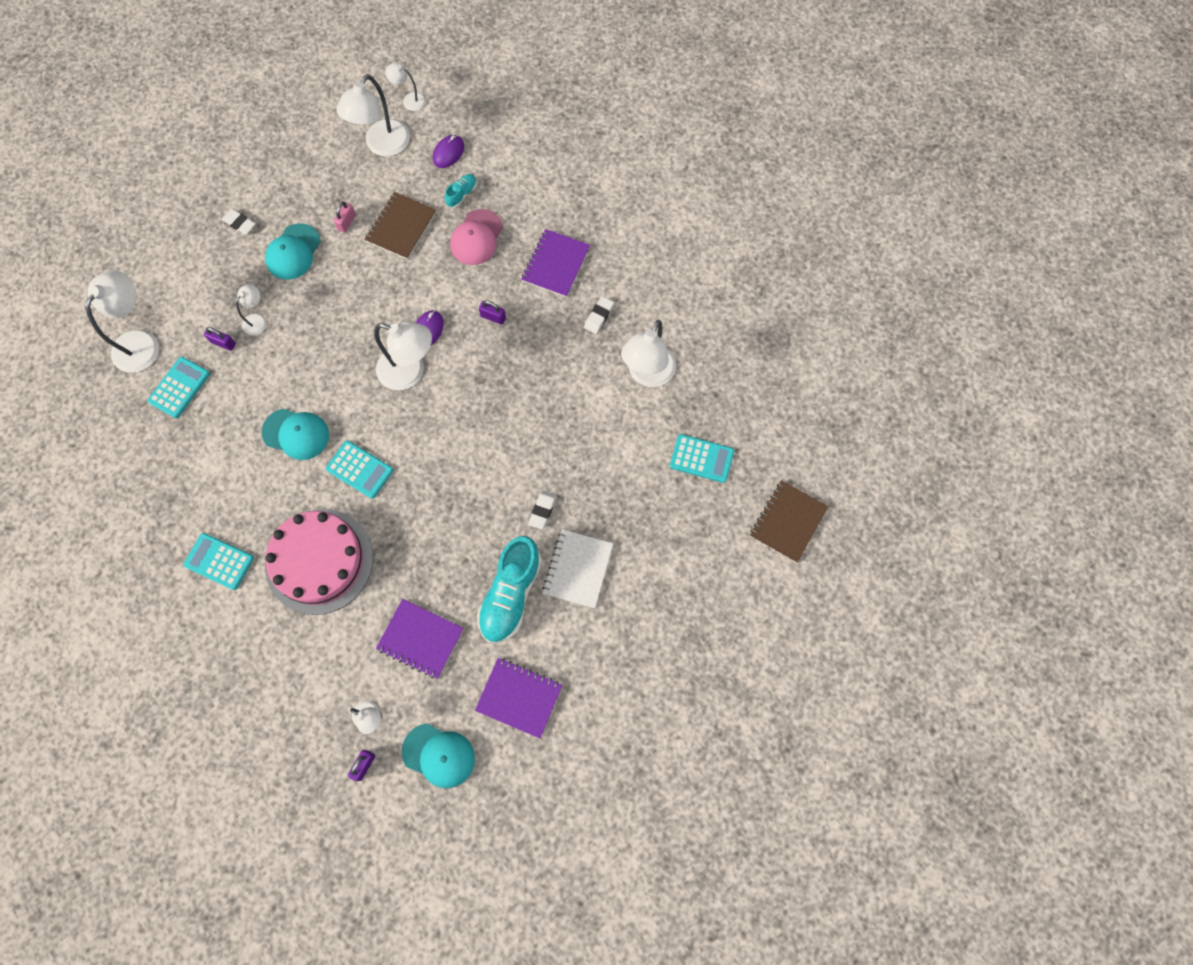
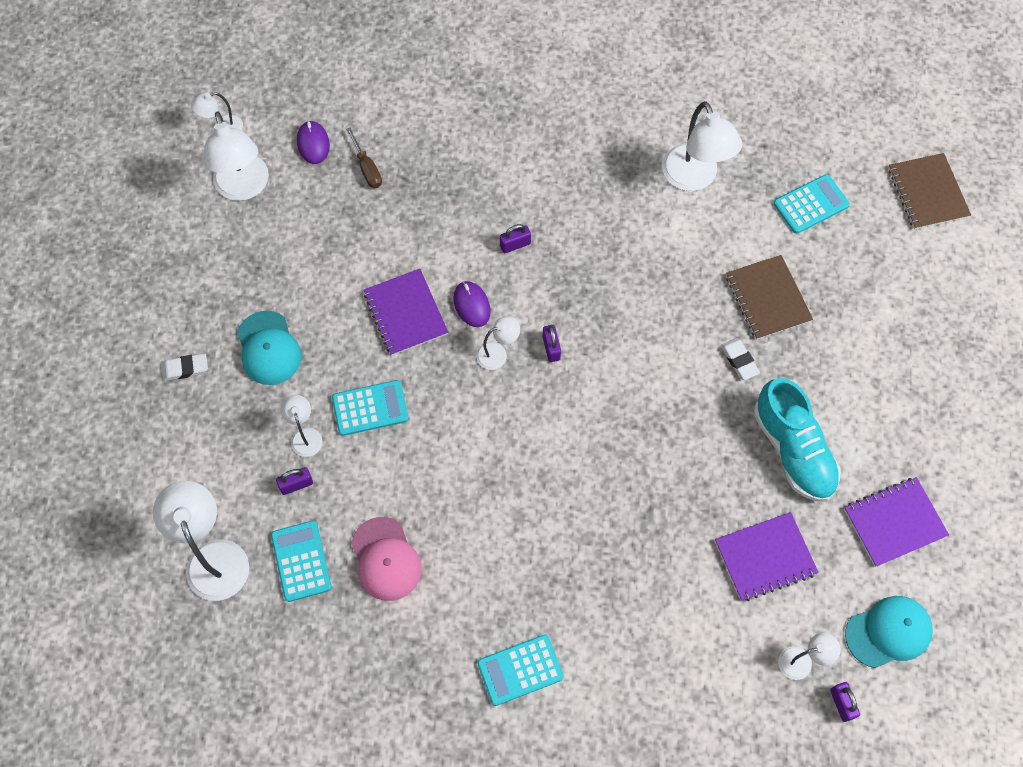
camera: 45 degrees left, 5 degrees down
(296, 434) = (459, 497): turquoise cap -> none
(319, 561) = (607, 581): pink cake -> none
(347, 222) = (289, 280): pink padlock -> none
(360, 469) = (551, 473): turquoise calculator -> turquoise calculator (370, 408)
(401, 227) = (344, 241): brown notebook -> brown notebook (767, 298)
(410, 372) = (498, 353): white lamp -> white lamp, size x0.52
(443, 397) = (551, 348): none -> purple padlock
(462, 194) = (367, 168): turquoise shoe -> brown screwdriver
(476, 237) = (423, 193): pink cap -> pink cap (386, 559)
(555, 264) = (517, 156): purple notebook -> purple notebook (405, 313)
(578, 569) = (820, 379): white notebook -> none
(599, 316) = (602, 167): white eraser -> none

